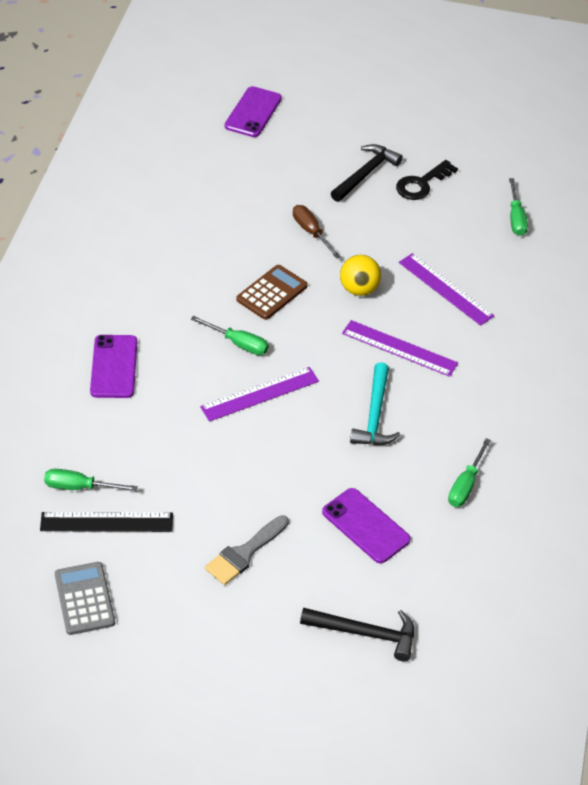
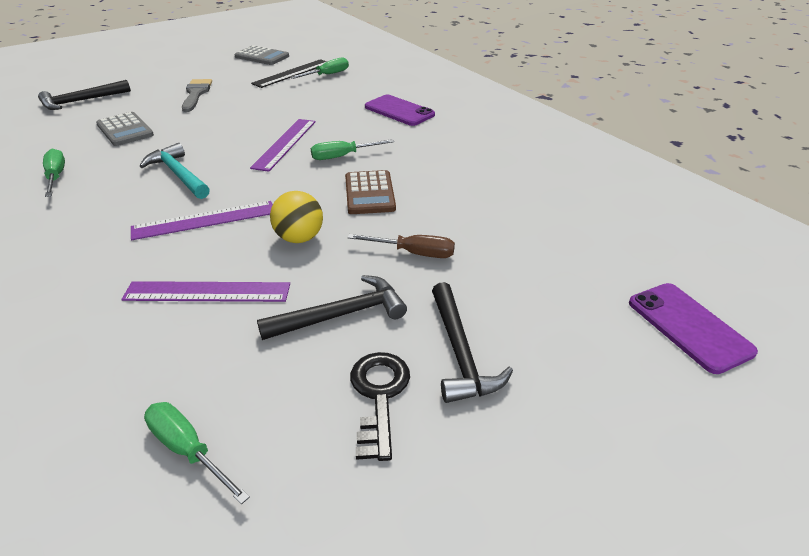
camera: 135 degrees right, 10 degrees down
(365, 526) = (125, 130): purple phone -> grey calculator
(393, 227) = (342, 315): none -> black hammer

